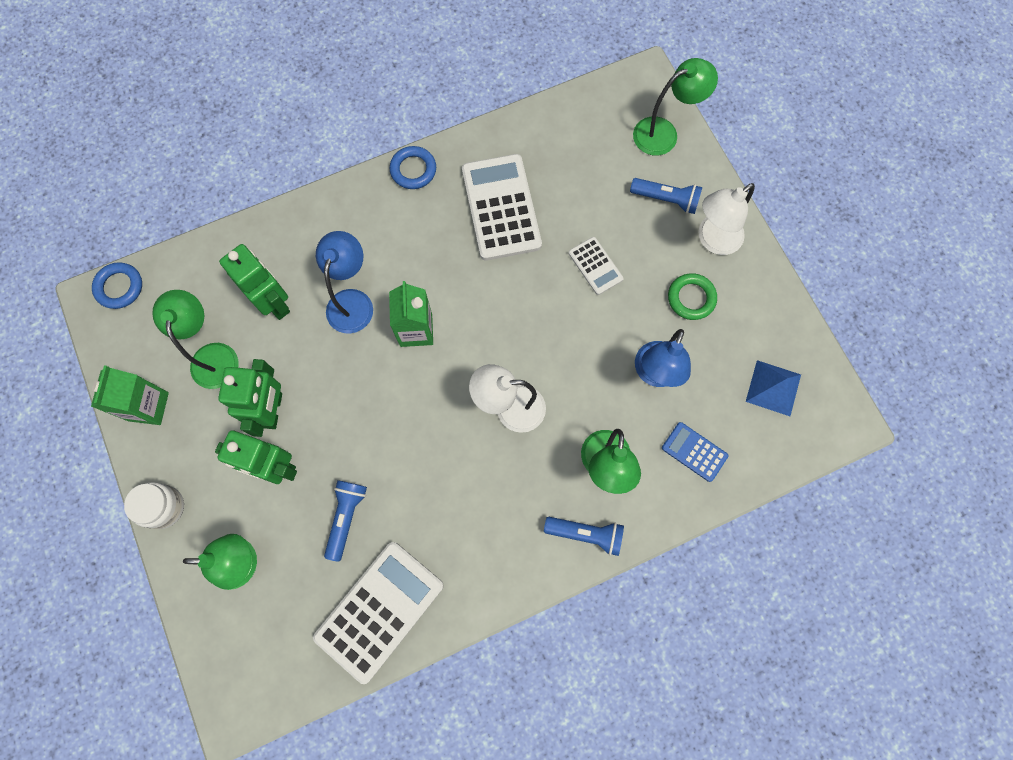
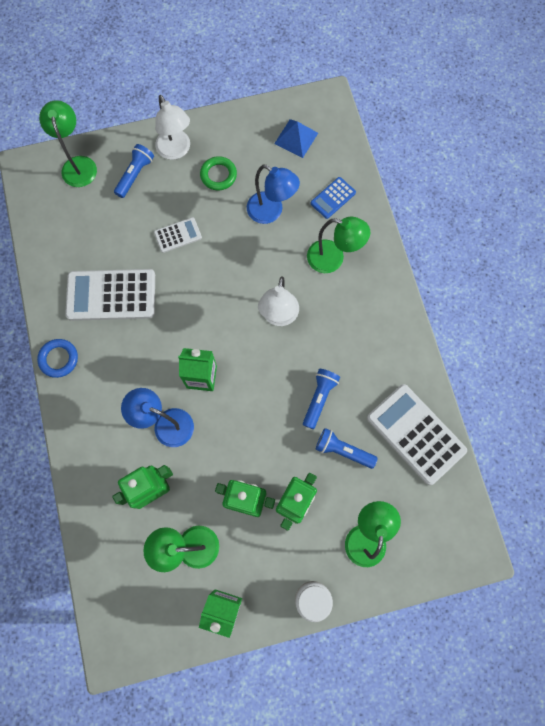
camera: 80 degrees left, 0 degrees up
(119, 287) = (106, 630): blue ring -> none
(586, 534) = (380, 280): blue flashlight -> blue flashlight (319, 398)

